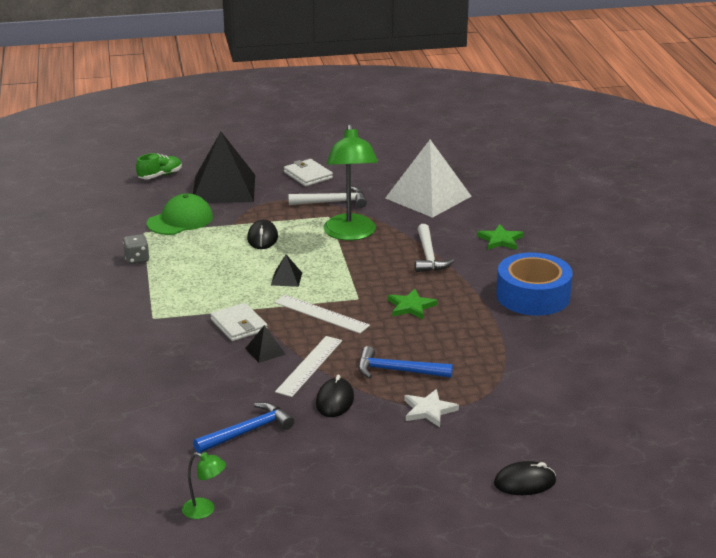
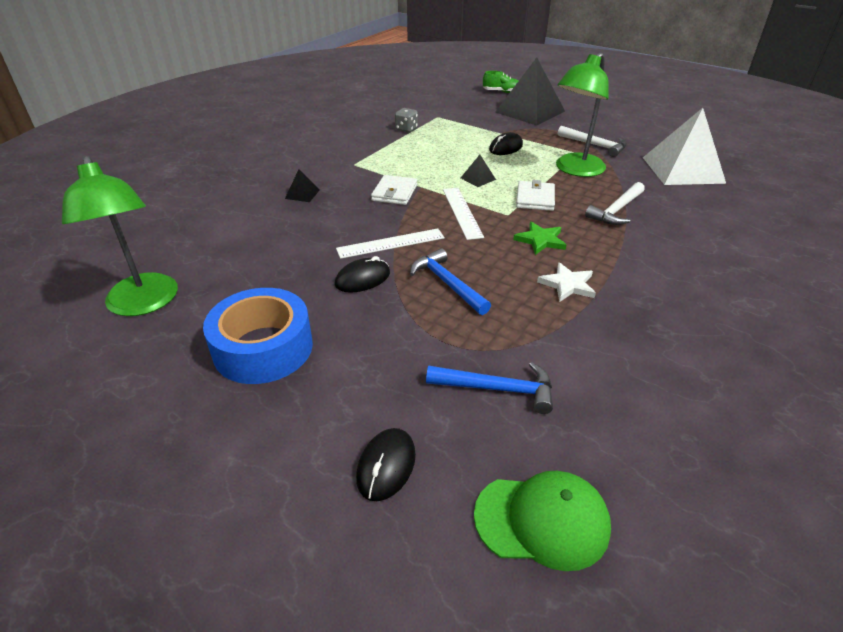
camera: 45 degrees right, 10 degrees up
(180, 220) = (470, 118): green cap -> green cap (542, 520)
(205, 510) = (144, 304): green lamp -> green lamp, size x2.22
(247, 431) = (270, 265): blue hammer -> blue hammer (497, 389)
(265, 351) = (380, 218): black pyramid -> black pyramid (302, 194)
(308, 175) = (603, 123): white wallet -> white wallet (535, 198)
(429, 410) = (418, 332): white star -> white star (567, 285)
(500, 240) = (706, 226): green star -> none
(525, 482) = (386, 466): black mouse -> black mouse turned 75 degrees clockwise
(533, 296) = (672, 286): blue tape -> blue tape (263, 348)

